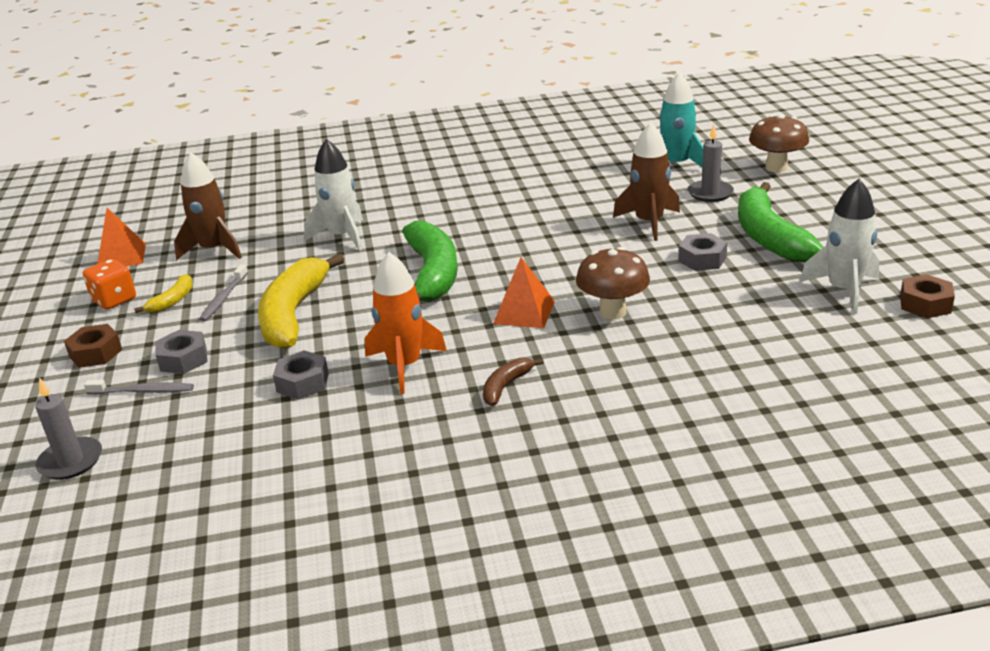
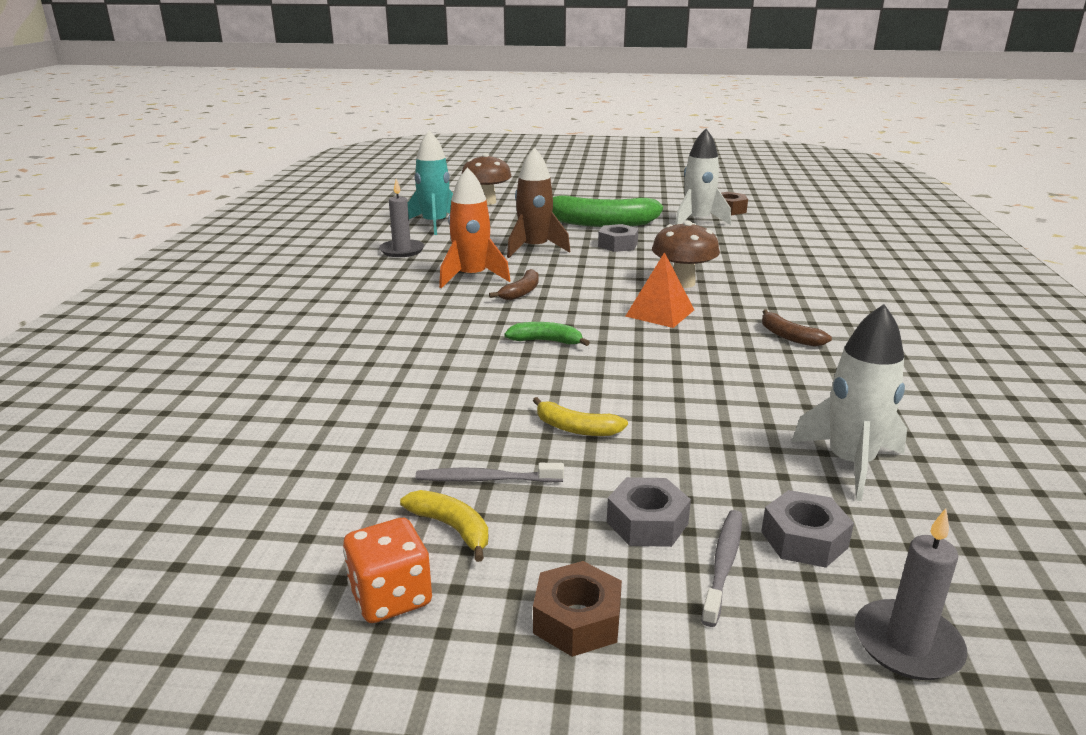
camera: 75 degrees left, 5 degrees down
(121, 257) = (211, 588): orange pyramid -> none
(214, 249) = (309, 480): brown rocket -> none
(223, 298) = (486, 479): grey toothbrush -> grey toothbrush turned 150 degrees clockwise
(294, 314) = (576, 428): yellow banana -> yellow banana, size x0.46
(302, 382) = (746, 435): grey nut -> grey nut (804, 539)
(342, 236) = (391, 379): white rocket -> white rocket (850, 463)
(404, 366) = (733, 375): orange rocket -> orange rocket (472, 277)
(432, 274) = (546, 341): green banana -> green banana, size x0.46
(530, 242) = (521, 292): none -> brown banana
(710, 193) = (505, 224): grey candle -> grey candle (402, 250)

